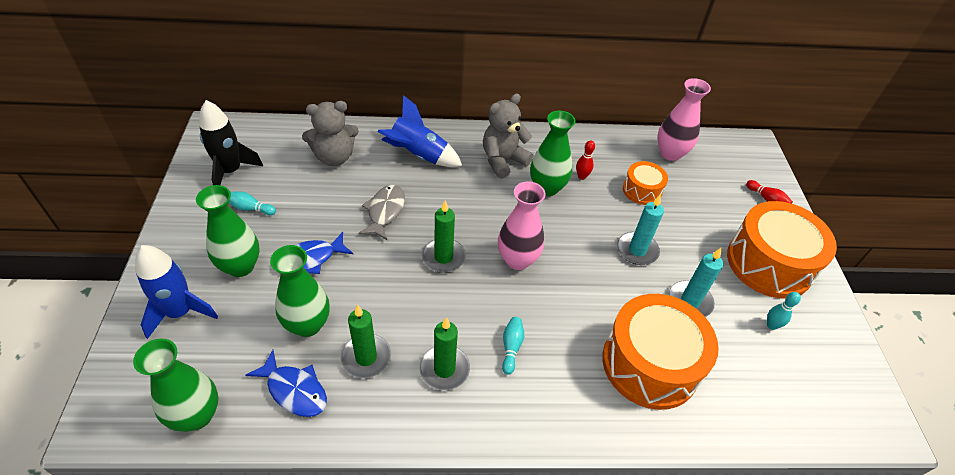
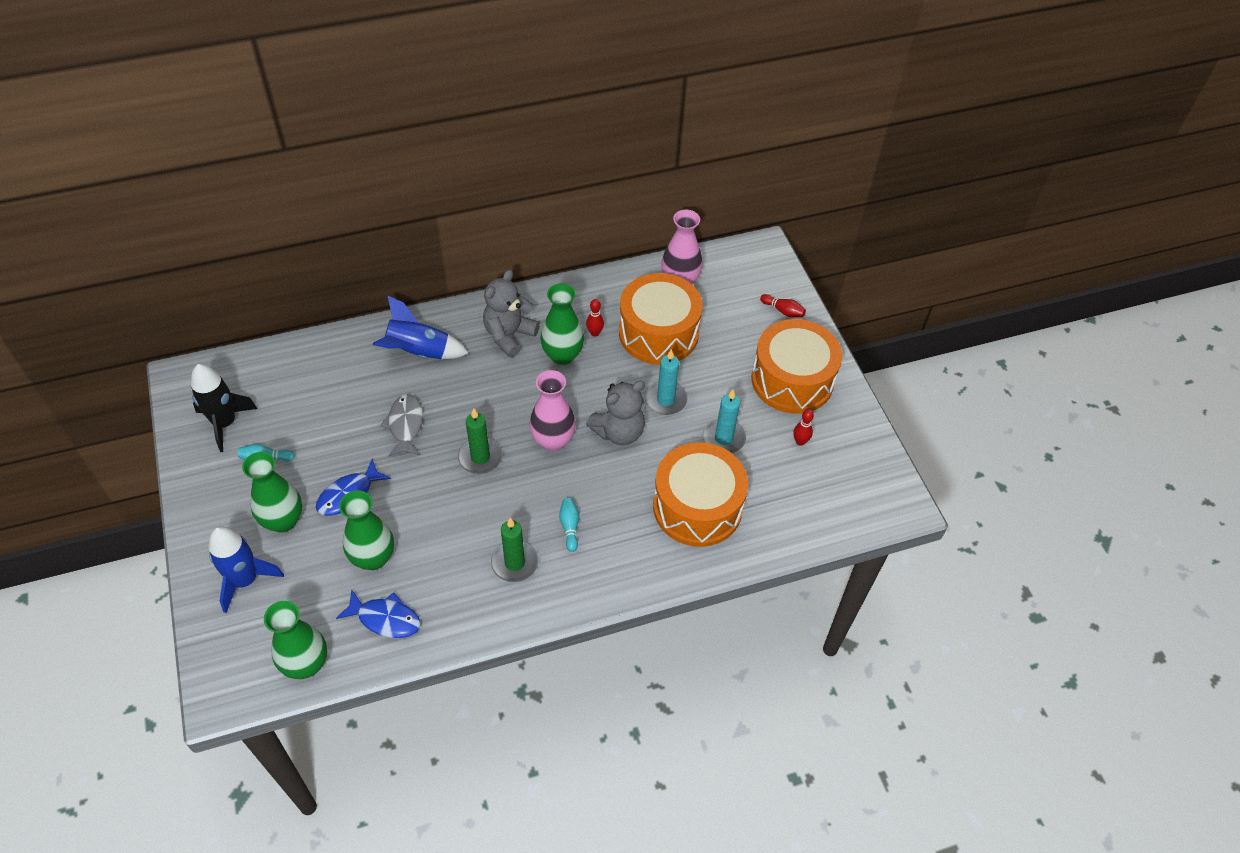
camera: 15 degrees left, 5 degrees up
(334, 157) = (329, 378): grey teddy bear -> grey teddy bear (619, 432)
(366, 357) = (439, 572): green candle -> none
(642, 190) = (658, 333): orange drum -> orange drum, size x1.97
(771, 325) = (800, 441): turquoise bowling pin -> red bowling pin

